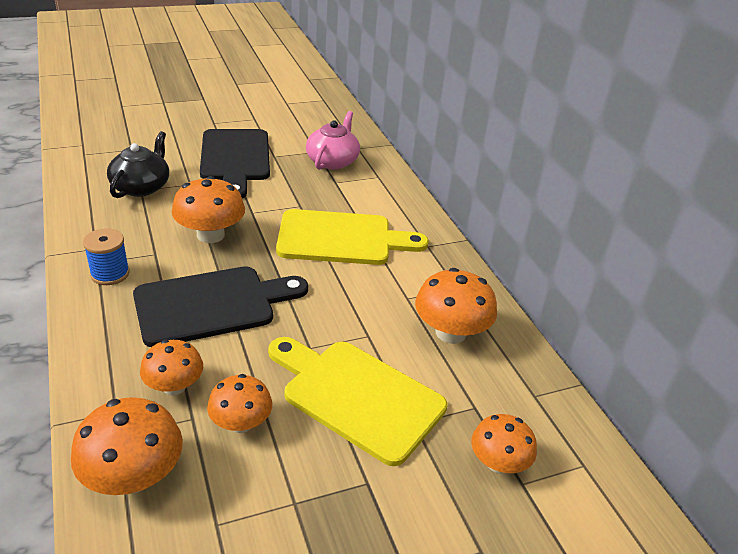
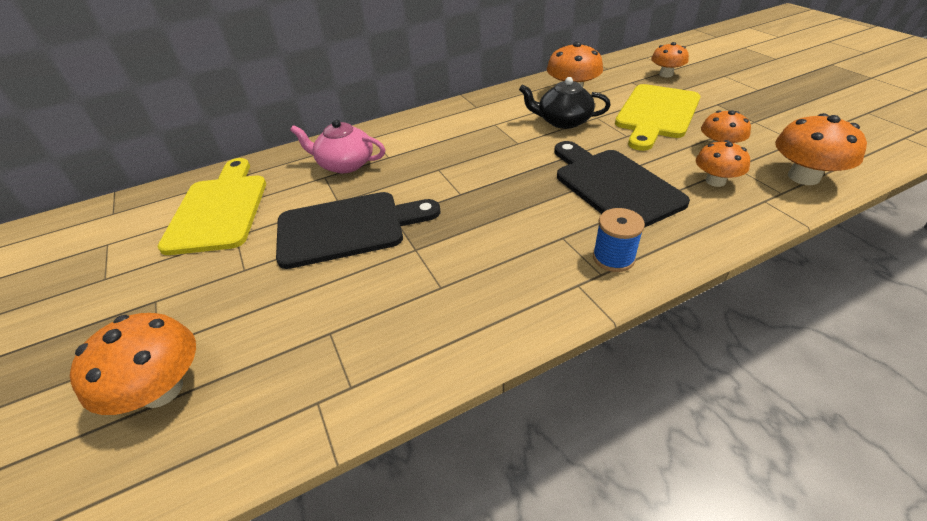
camera: 90 degrees left, 5 degrees up
(141, 187) = (433, 288): black teapot -> black teapot (563, 121)
(210, 235) = (512, 210): orange mushroom -> orange mushroom (162, 389)
(341, 238) = (484, 141): yellow cutting board -> yellow cutting board (219, 209)

